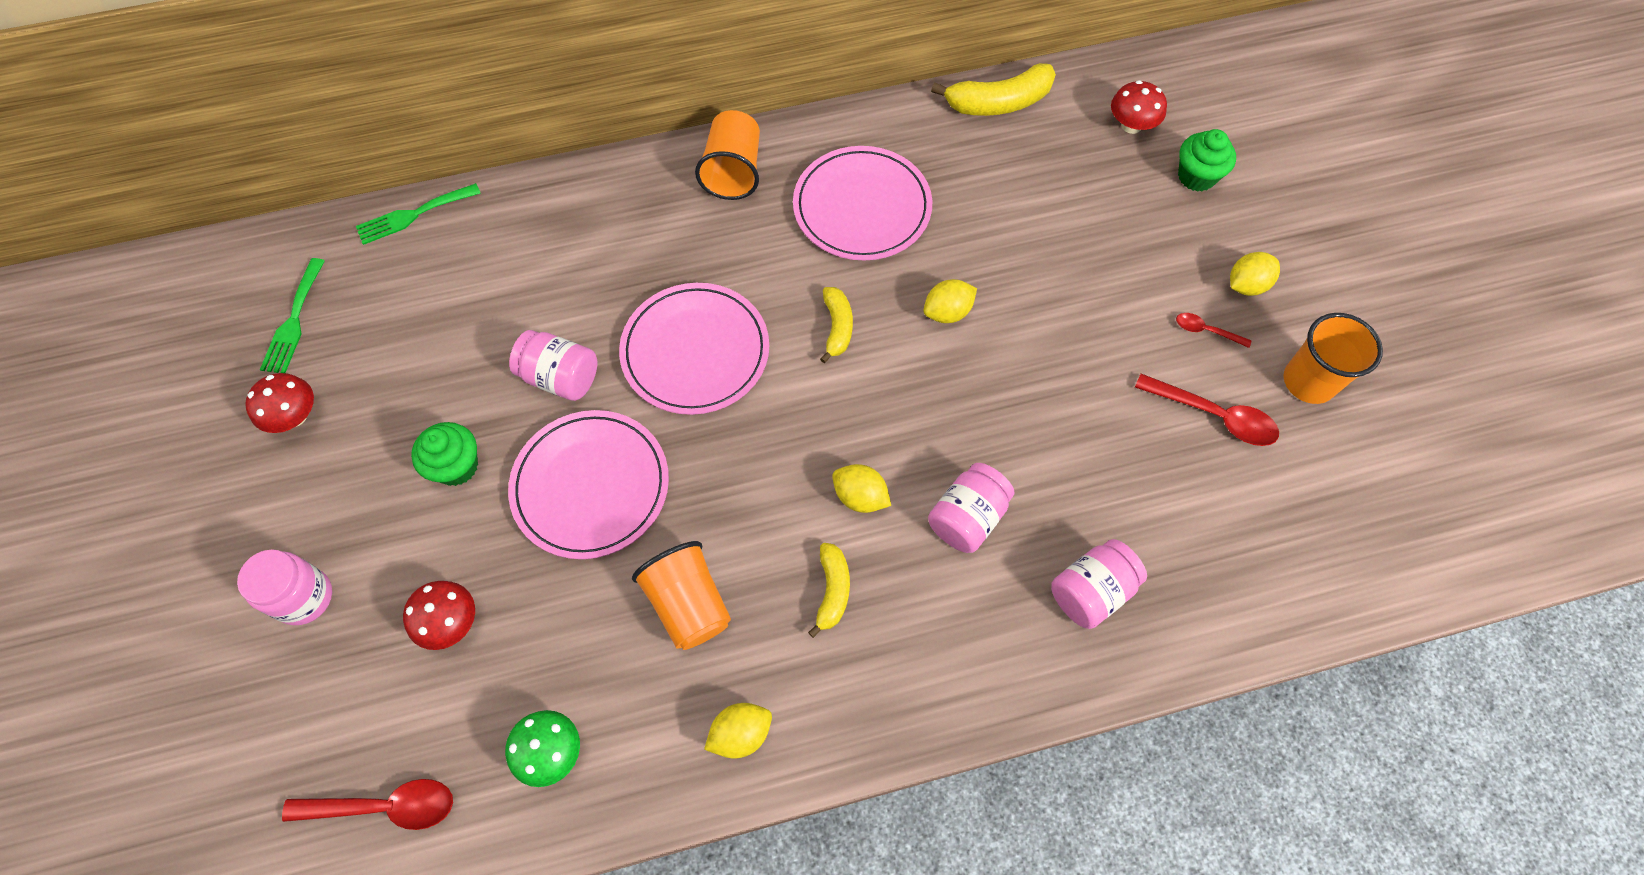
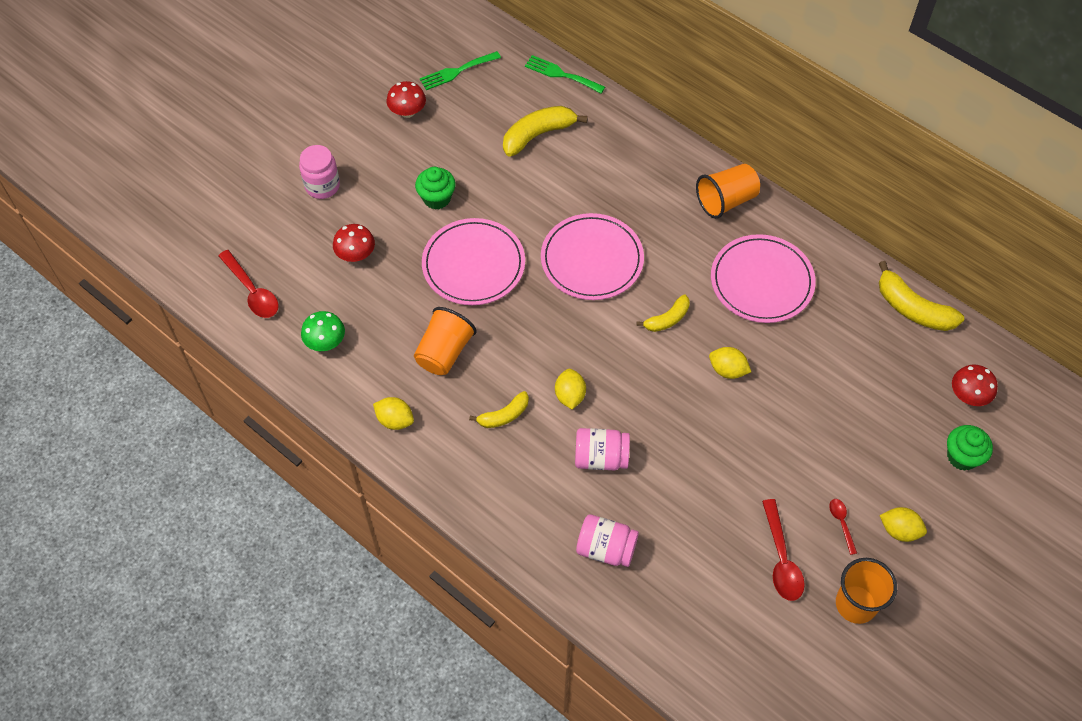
camera: 55 degrees right, 5 degrees down
(473, 294) = (538, 135): none -> yellow banana
(560, 377) = (523, 208): pink jar -> none

